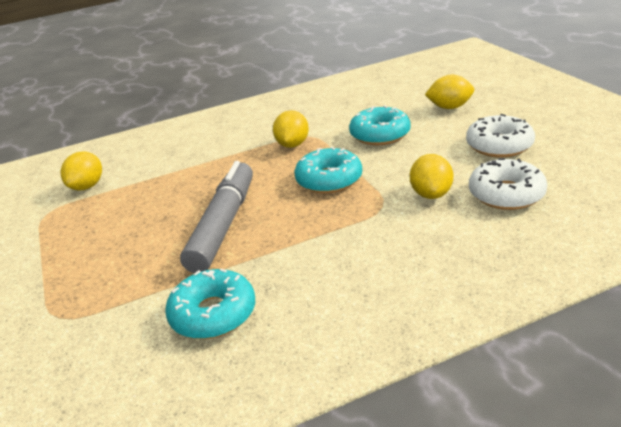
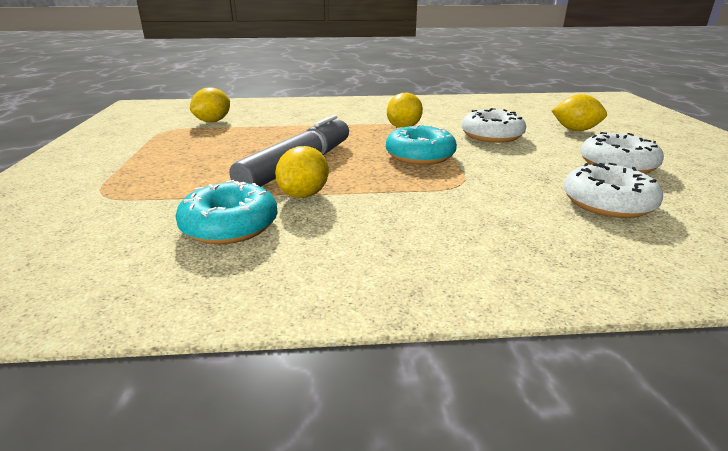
camera: 15 degrees right, 5 degrees down
(380, 135) = (491, 135): turquoise donut -> white donut
(431, 194) = (519, 186): yellow lemon -> yellow lemon (304, 195)

